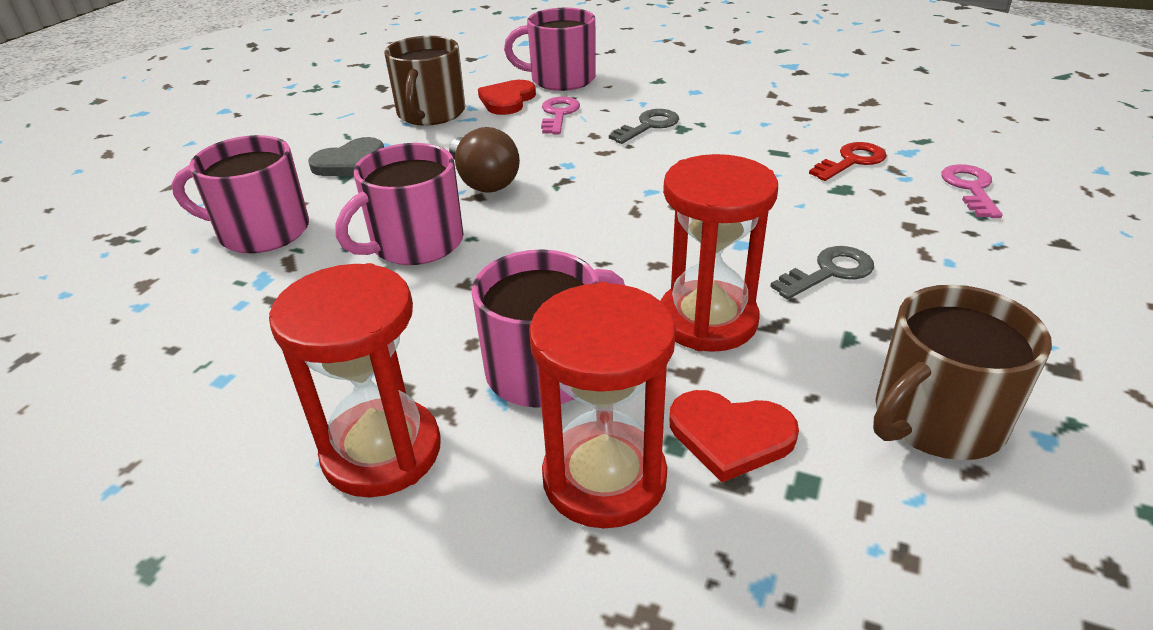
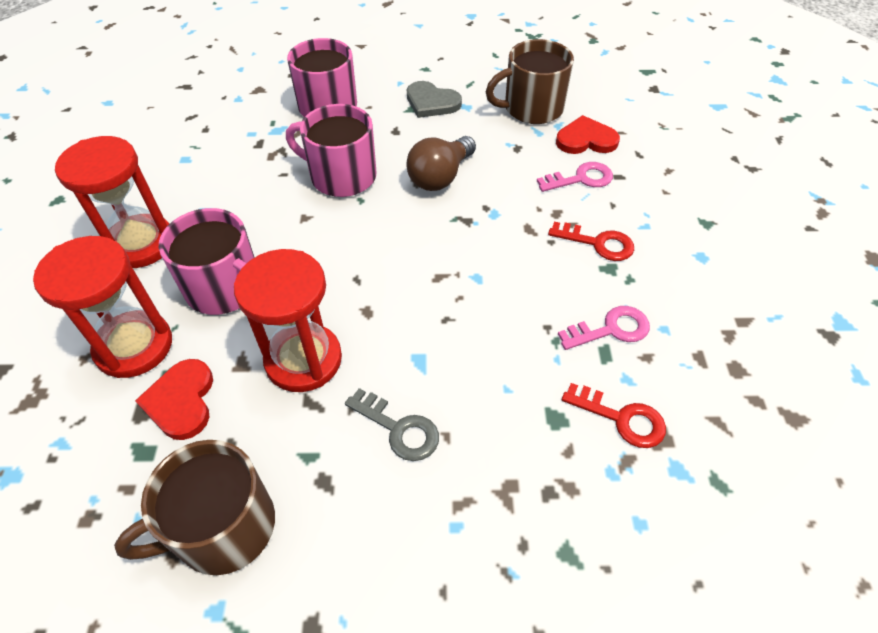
camera: 65 degrees right, 15 degrees up
(561, 79) = (654, 157): pink mug -> none
(648, 126) = (597, 243): grey key -> red key
(936, 419) = (223, 527): brown mug -> brown mug turned 60 degrees counterclockwise
(970, 189) = (621, 541): pink key -> pink key (610, 329)

